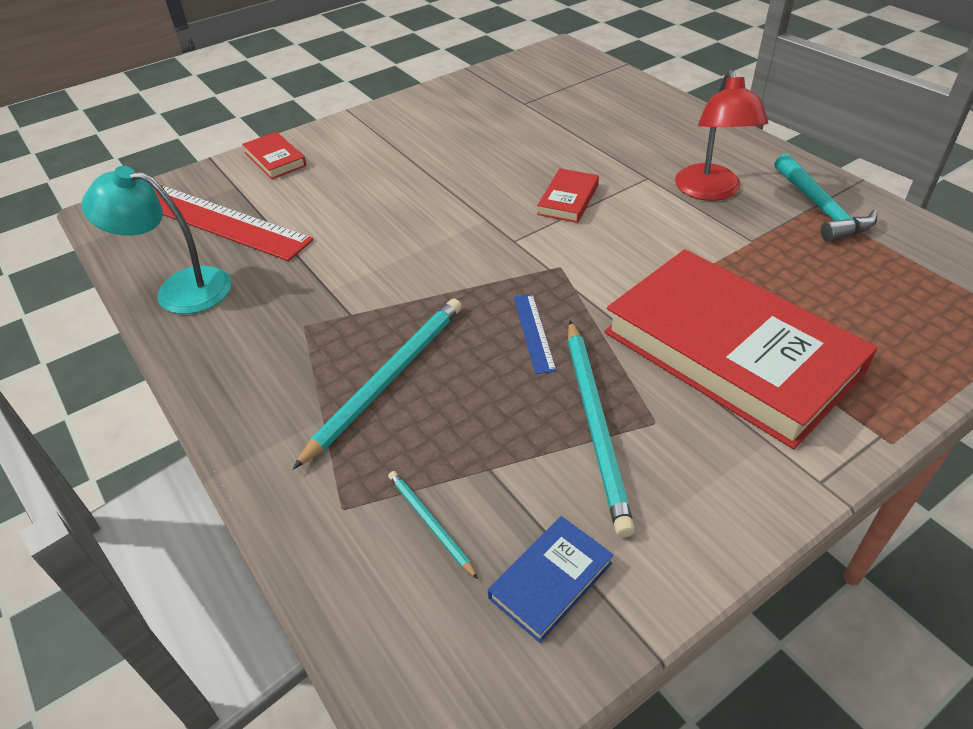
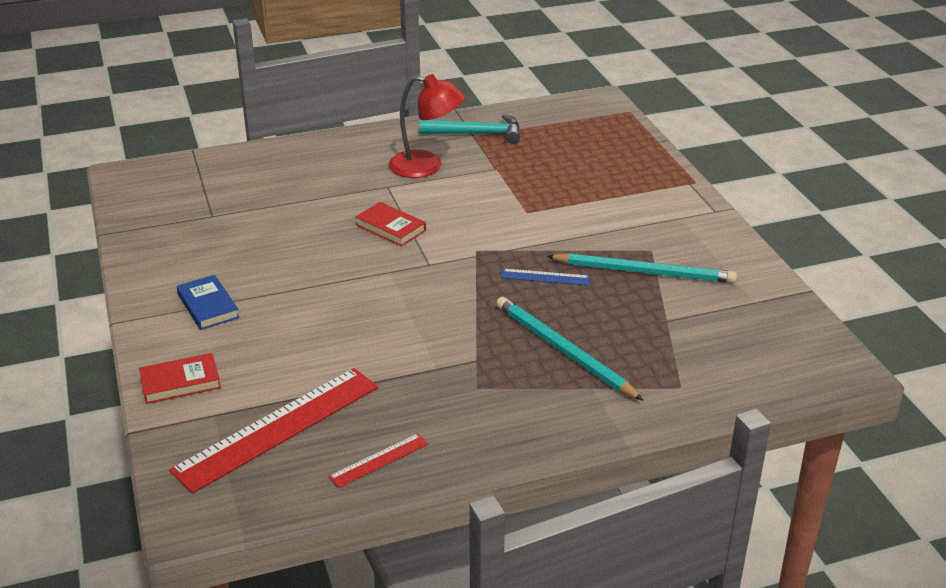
camera: 75 degrees left, 10 degrees down
(180, 289) = (379, 460): turquoise lamp -> red ruler
(430, 523) = (703, 351): turquoise pencil -> none
(550, 581) = (757, 314): blue book -> blue book (208, 306)
(730, 352) = (603, 208): red book -> none

